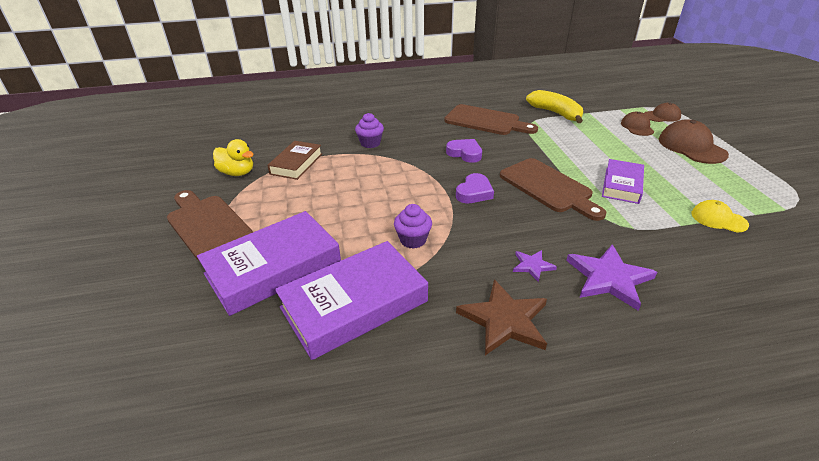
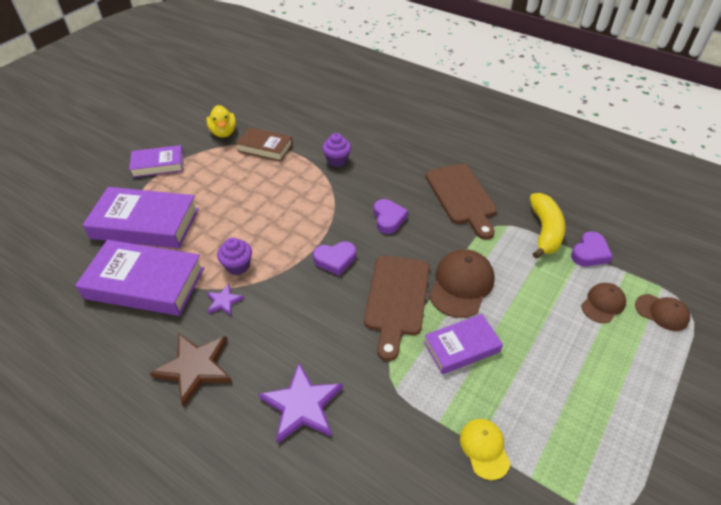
camera: 45 degrees right, 10 degrees up
(207, 224) = (158, 165): brown cutting board -> purple book
(296, 164) = (265, 148): brown book -> brown book turned 45 degrees clockwise
(532, 266) = (272, 349): purple star -> purple star (224, 301)
(591, 111) = (589, 253): none -> purple heart
(691, 147) = (618, 368): brown cap -> brown cap (461, 285)

